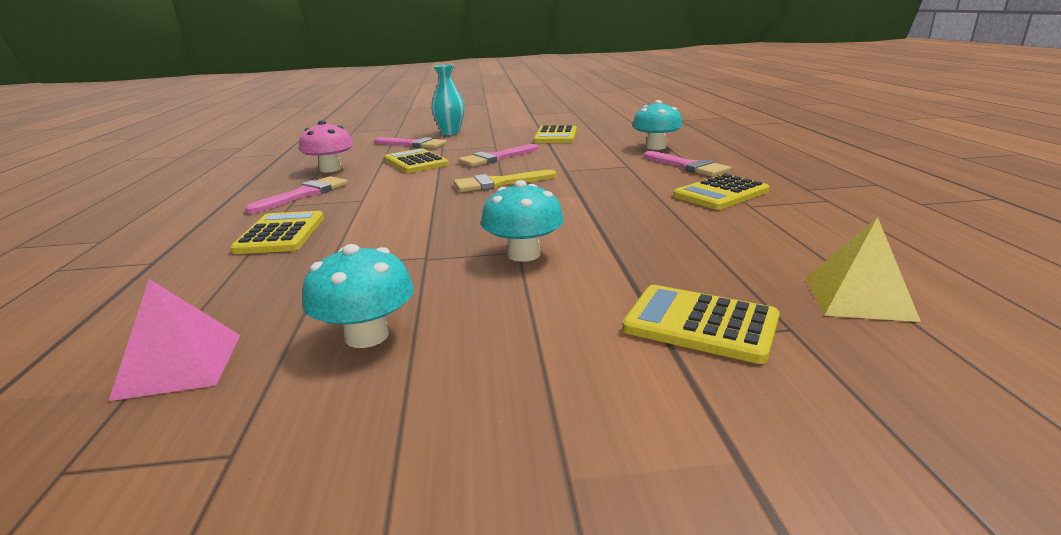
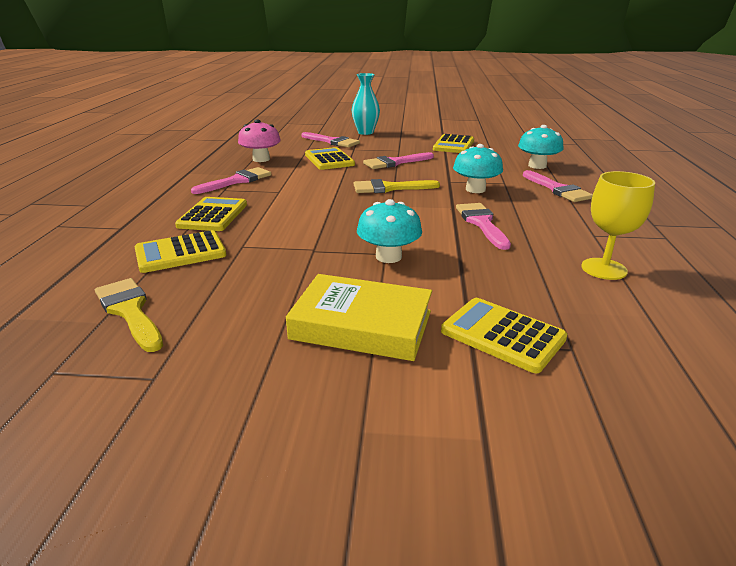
camera: 10 degrees right, 5 degrees up
(179, 365) = (130, 311): pink pyramid -> yellow brush
(367, 336) = (256, 308): turquoise mushroom -> turquoise mushroom (475, 189)
(518, 337) = (362, 325): none -> yellow book
(620, 207) = (482, 223): none -> pink brush
(721, 194) = (573, 220): yellow calculator -> yellow calculator (180, 253)
(779, 238) = (604, 269): none -> yellow goblet
(858, 298) = (642, 331): yellow pyramid -> none

